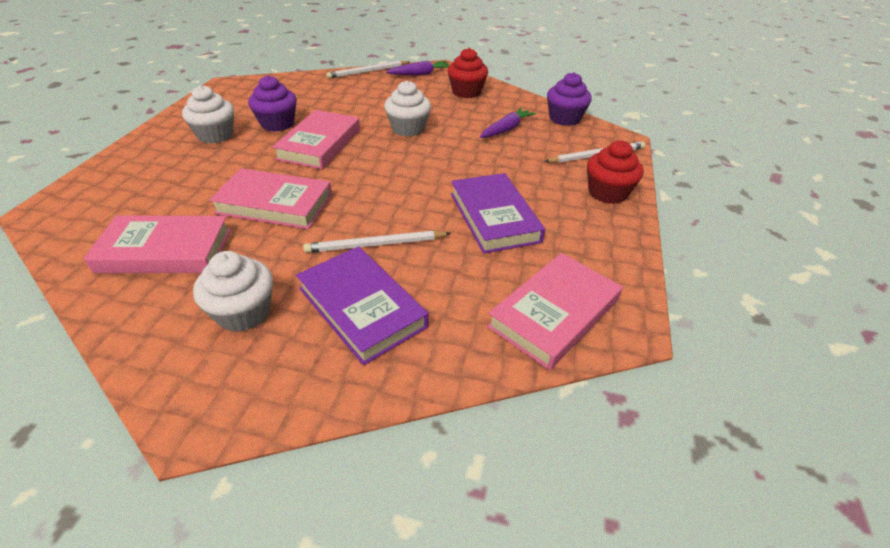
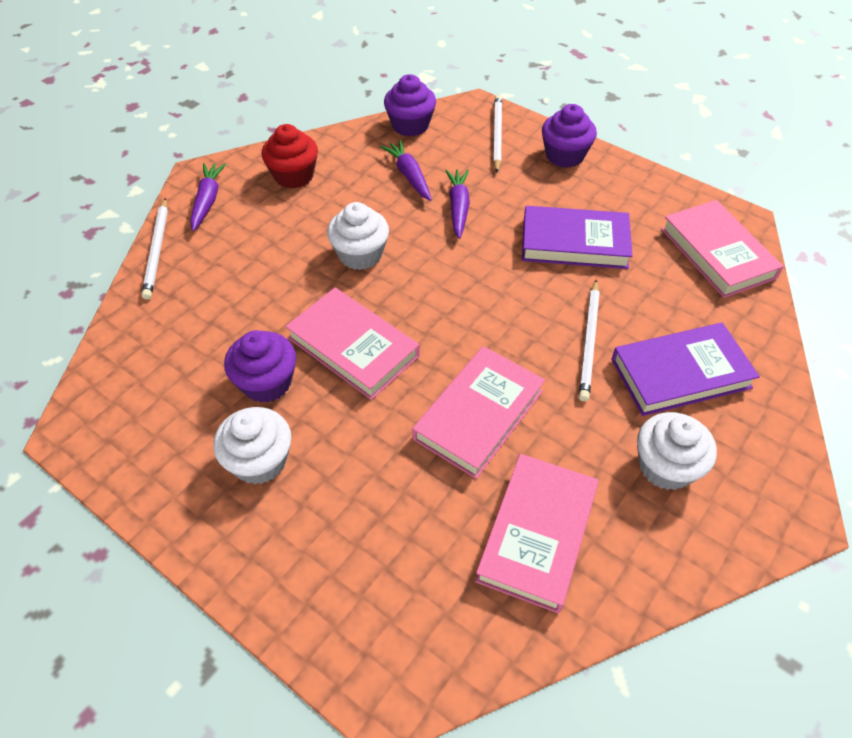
camera: 65 degrees left, 10 degrees up
(489, 155) = (458, 207): none -> purple carrot
(607, 193) = (564, 155): red cupcake -> purple cupcake

